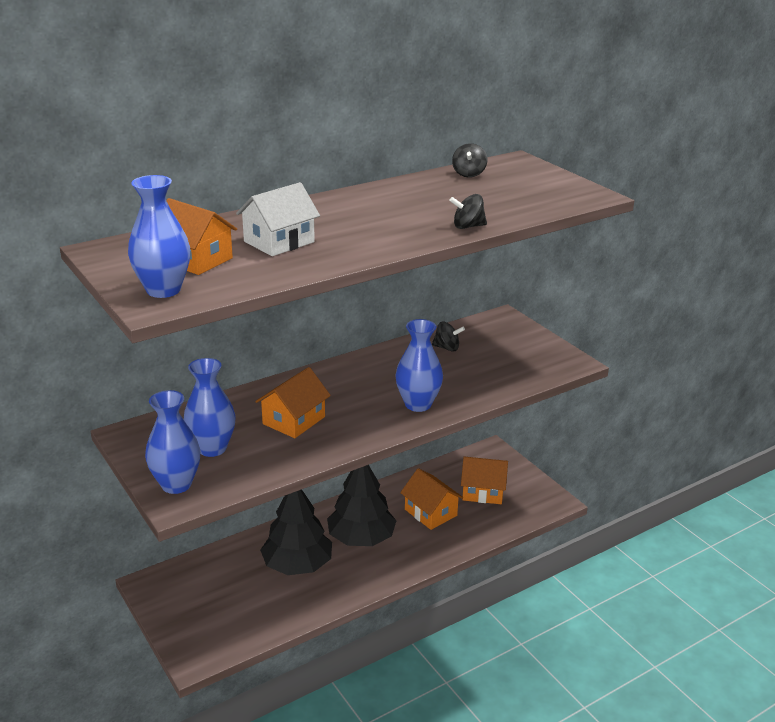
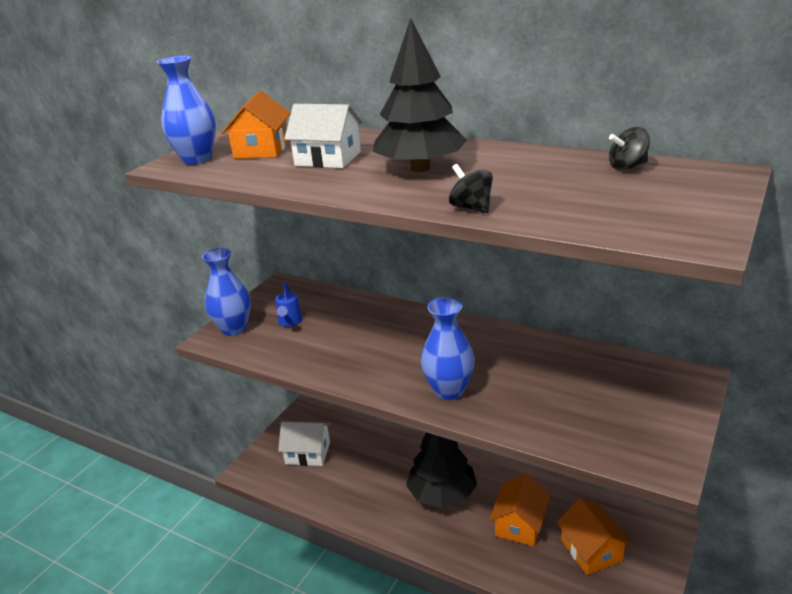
camera: 65 degrees right, 0 degrees up
(212, 448) = (289, 322): blue vase -> blue watering can
(218, 603) = (308, 453): none -> white house
(294, 420) = (359, 339): orange house -> none
(297, 565) = (378, 472): black tree -> black tree (420, 168)
(447, 348) = (575, 366): black spinning top -> none

